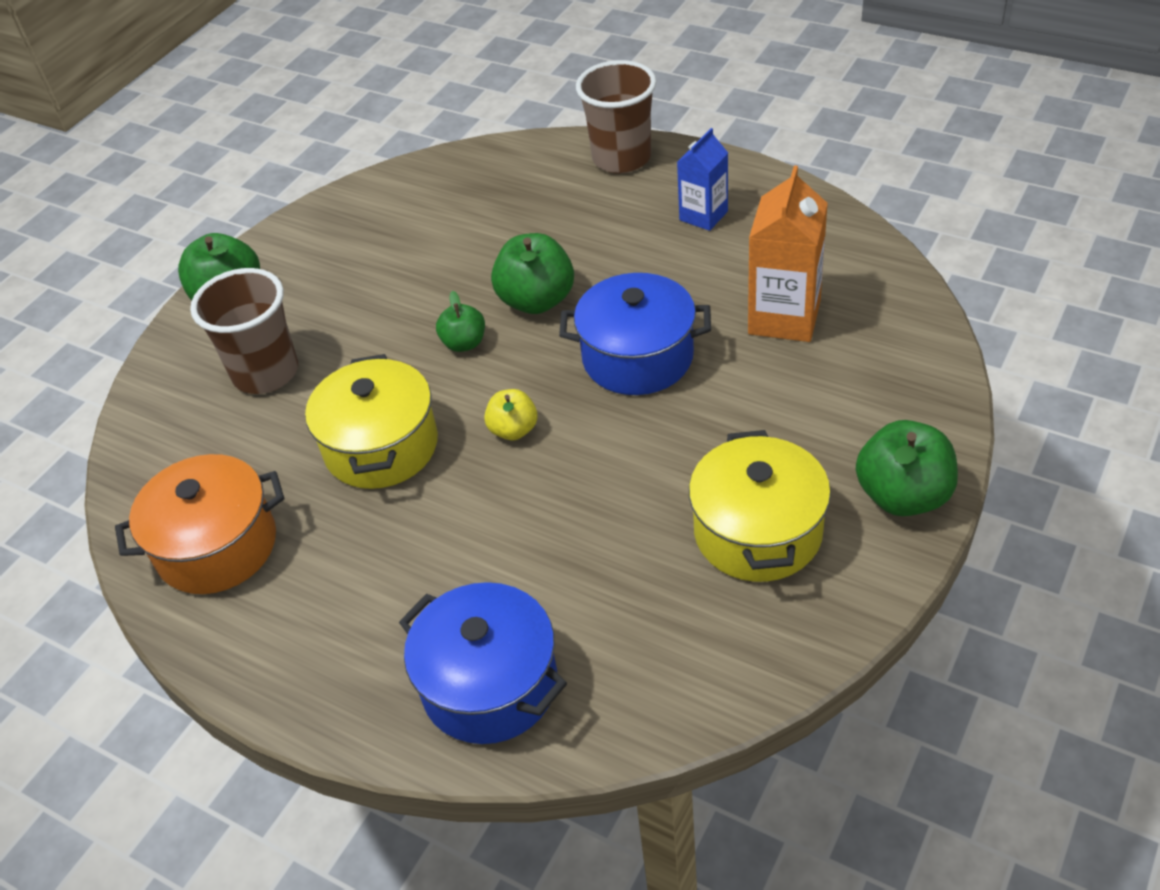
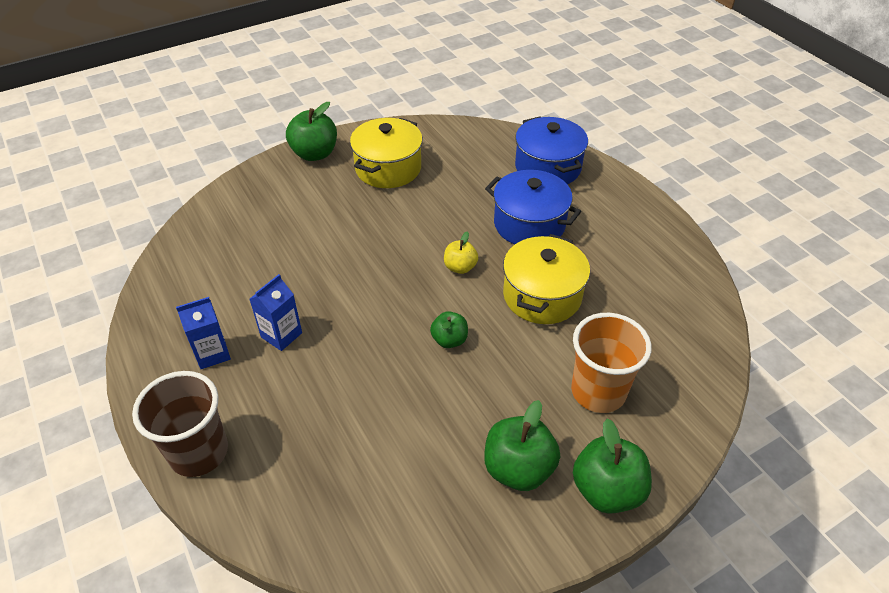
camera: 155 degrees left, 0 degrees up
(217, 546) = (663, 284): orange pot -> none
(266, 373) = (598, 392): brown cup -> orange cup
(536, 300) = (379, 347): green apple -> green apple (518, 468)
(637, 357) = (357, 274): blue pot -> blue pot (529, 224)
(653, 261) = (281, 335): none -> blue carton
(784, 317) = (258, 255): orange carton -> none

